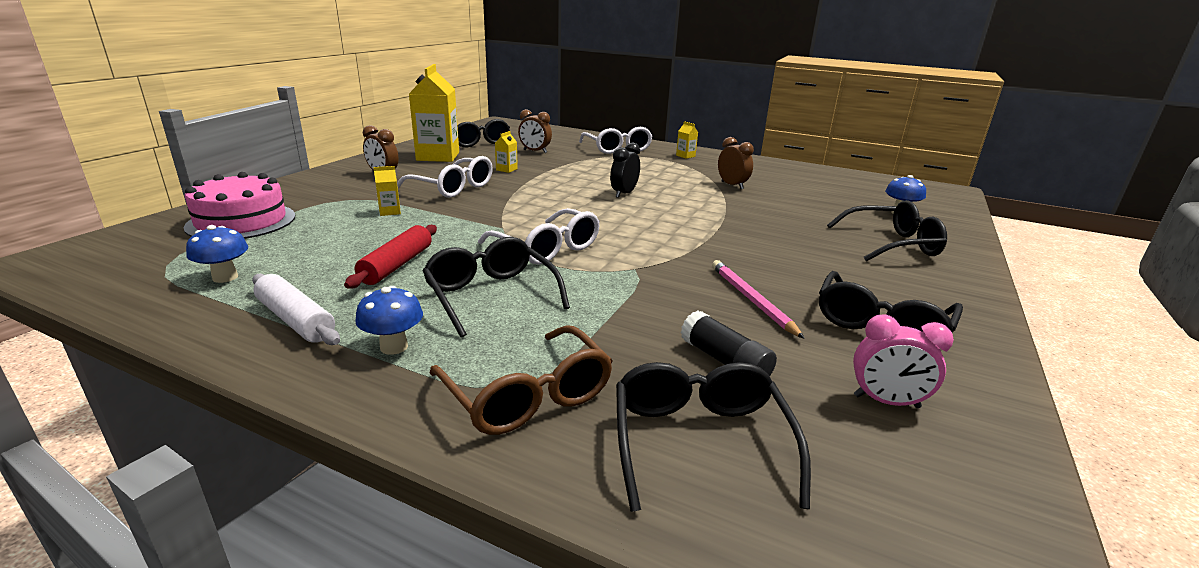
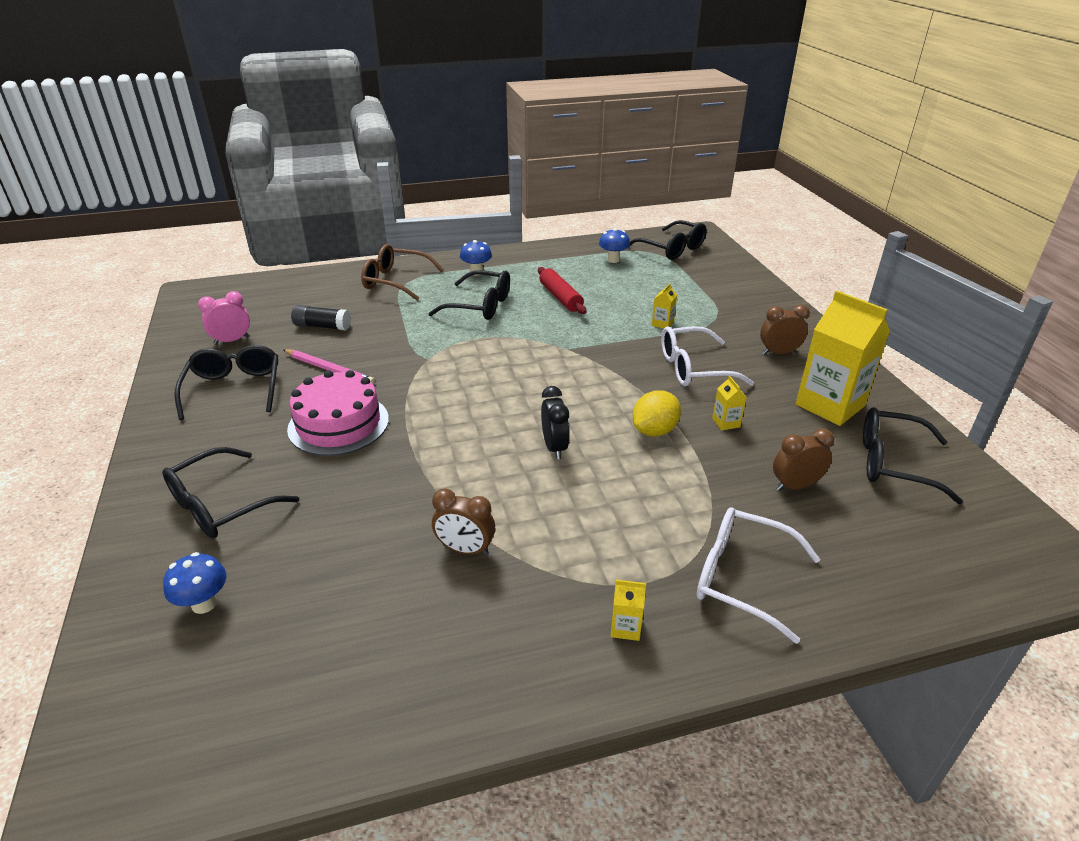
camera: 140 degrees right, 10 degrees up
(241, 221) = (706, 278): pink cake -> pink cake (338, 424)
(295, 320) = (537, 262): white rolling pin -> none
(547, 248) = (505, 347): white glasses -> none
(552, 180) = (654, 431): none -> yellow lemon
(699, 441) = (313, 295): black glasses -> black glasses (672, 249)

